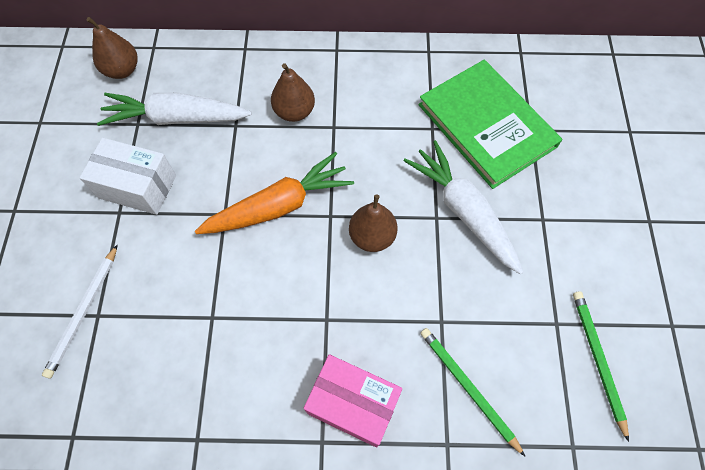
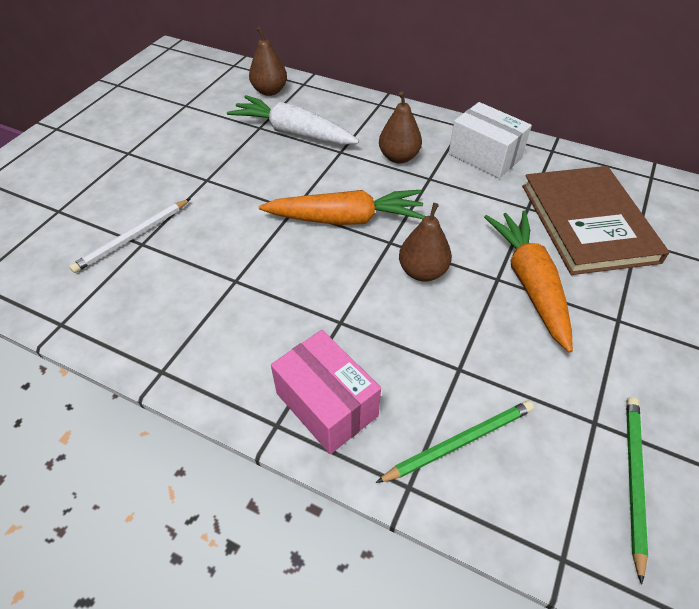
camera: 25 degrees right, 15 degrees down
(137, 187) = (232, 167): white box -> white box (485, 156)
(463, 211) = (529, 283): white carrot -> orange carrot
(468, 388) = (459, 442): green pencil -> green pencil turned 75 degrees clockwise
(486, 125) = (587, 222): green book -> brown book

